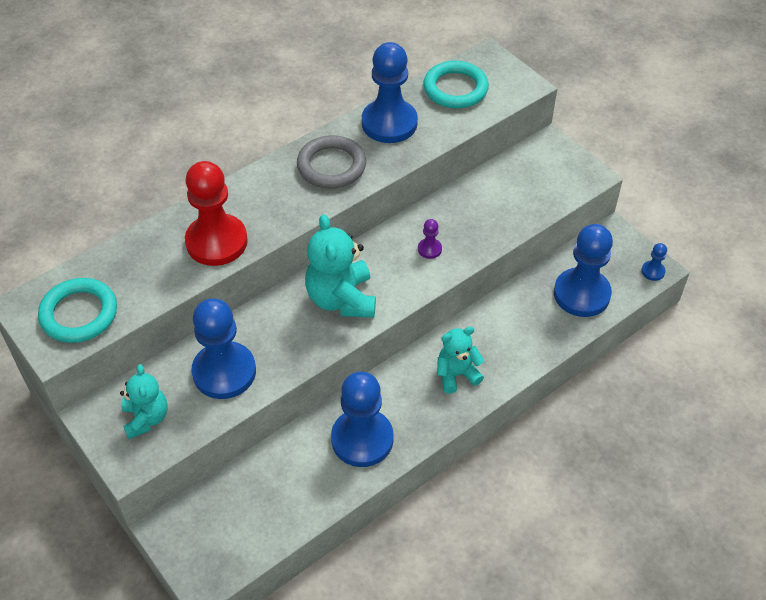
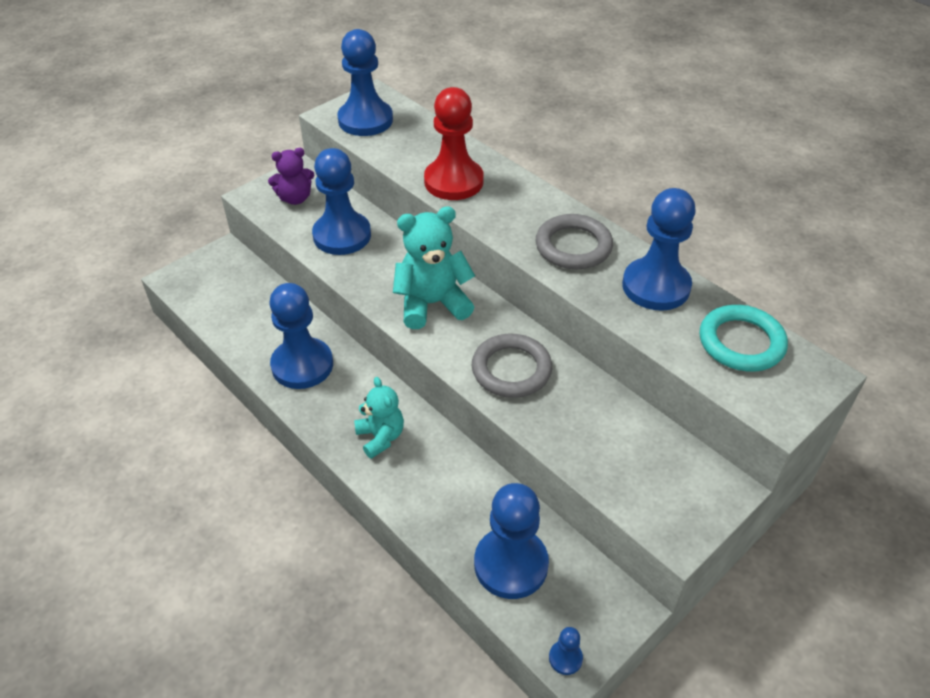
camera: 85 degrees right, 5 degrees down
(79, 314) = (365, 120): turquoise ring -> blue pawn
(146, 418) = (295, 198): turquoise teddy bear -> purple teddy bear
(429, 249) = (511, 369): purple pawn -> grey ring

